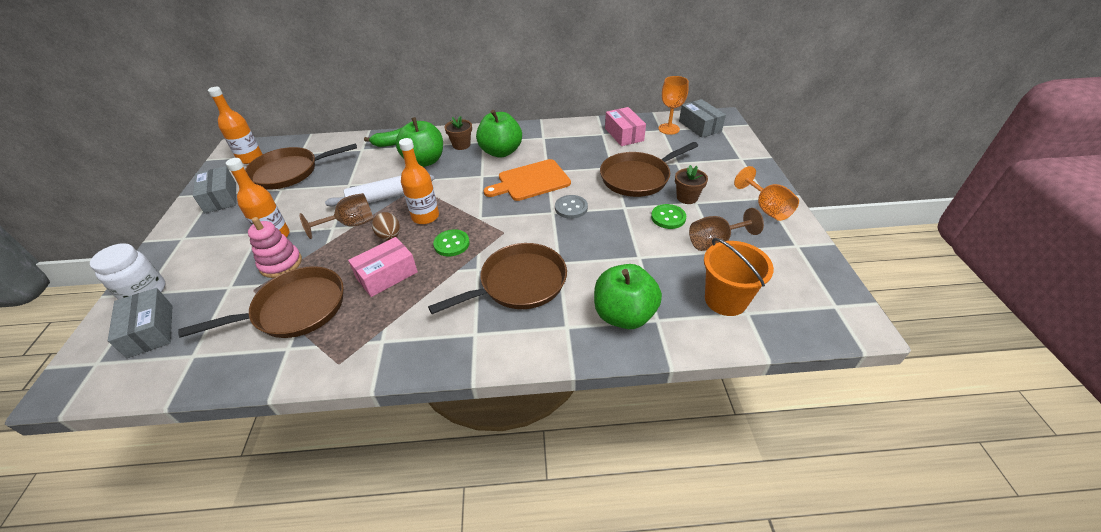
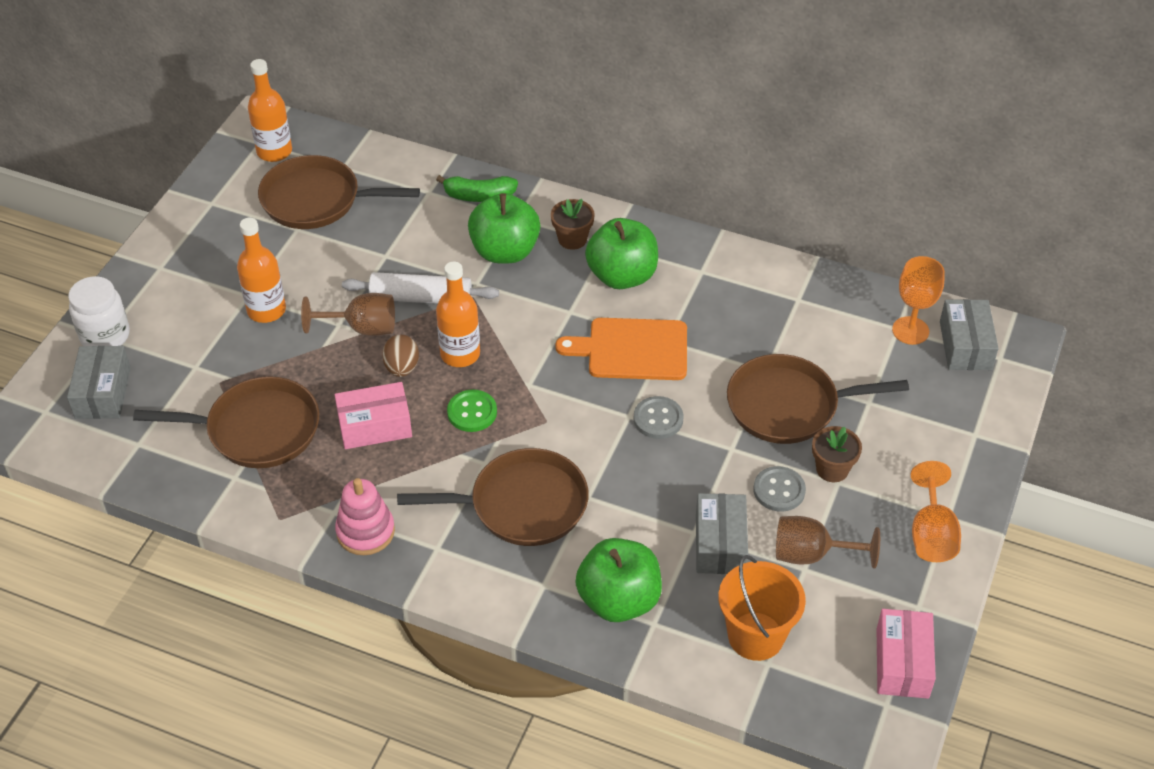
camera: 25 degrees right, 5 degrees up
(221, 198) = (219, 214): grey box -> grey box (720, 544)
(281, 263) = (260, 356): pink stacking toy -> pink stacking toy (365, 531)
(624, 134) = (830, 314): pink box -> pink box (902, 663)
(668, 217) = (779, 490): green button -> grey button

